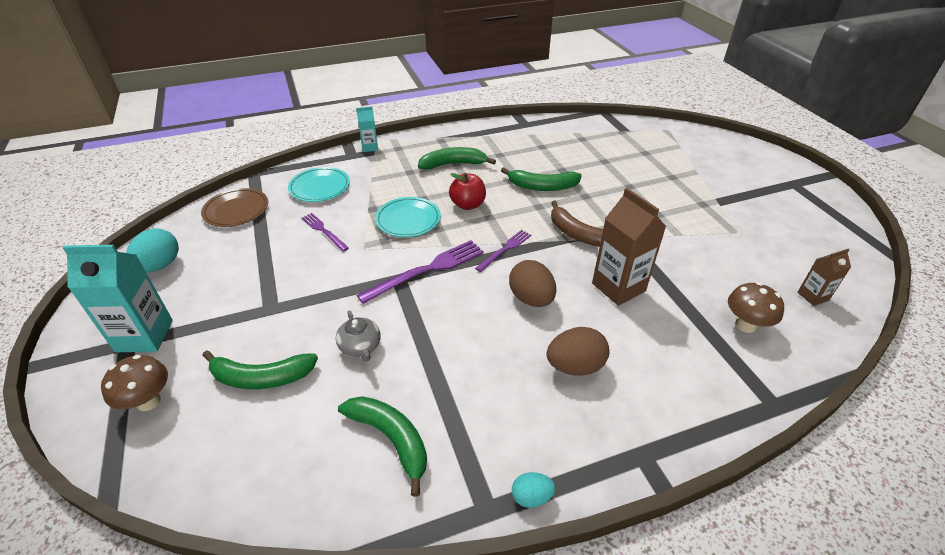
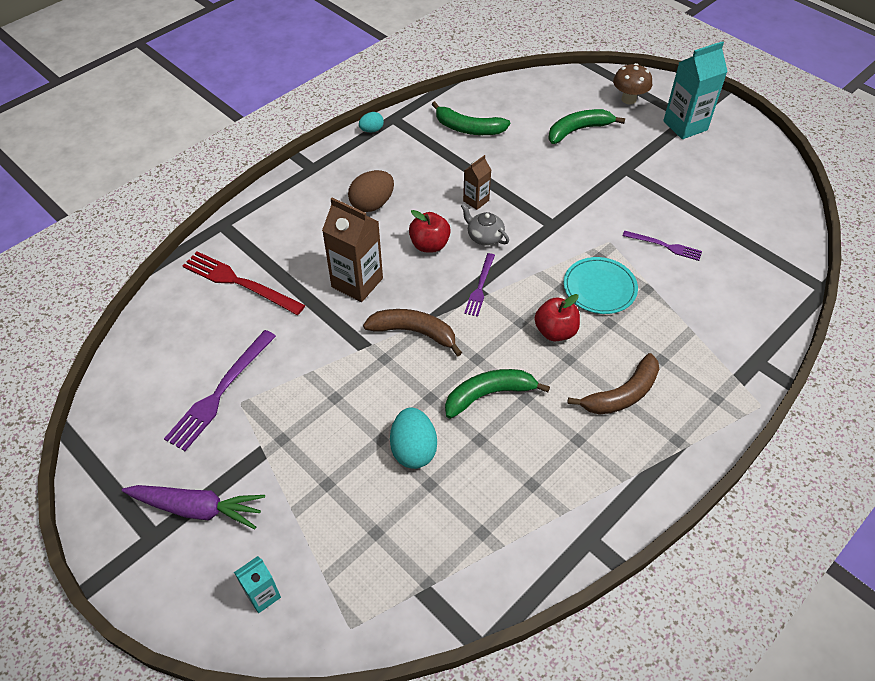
camera: 155 degrees right, 10 degrees up
(160, 266) = (752, 169): turquoise egg -> turquoise egg (413, 450)
(236, 210) = (772, 238): brown plate -> none
(319, 187) = (732, 296): turquoise plate -> none
(360, 347) = (533, 167): grey teapot -> grey teapot (484, 237)
(369, 147) = (752, 385): turquoise carton -> turquoise carton (263, 595)
(427, 270) = (535, 240): purple fork -> purple fork (220, 392)
(453, 164) = (622, 394): green banana -> brown banana
(531, 299) = (429, 245): brown egg -> red apple
(745, 325) = (239, 282): brown mushroom -> red fork
(764, 188) = (197, 508): none -> purple carrot
(813, 296) = (171, 336): brown carton -> brown carton (476, 200)

